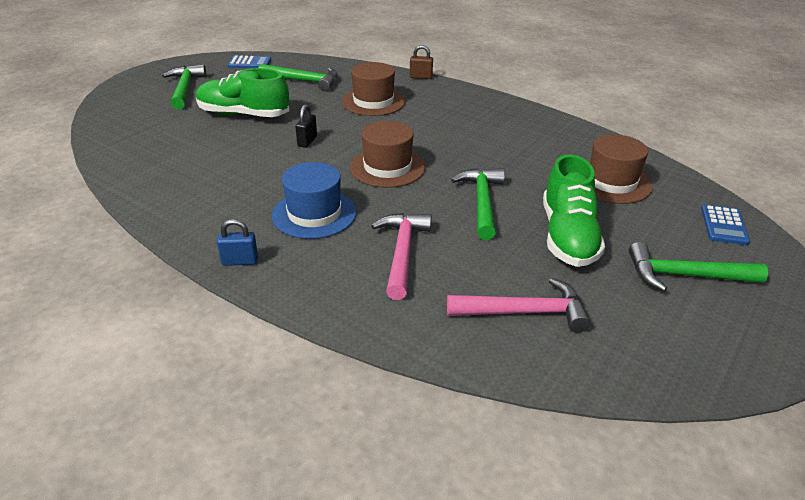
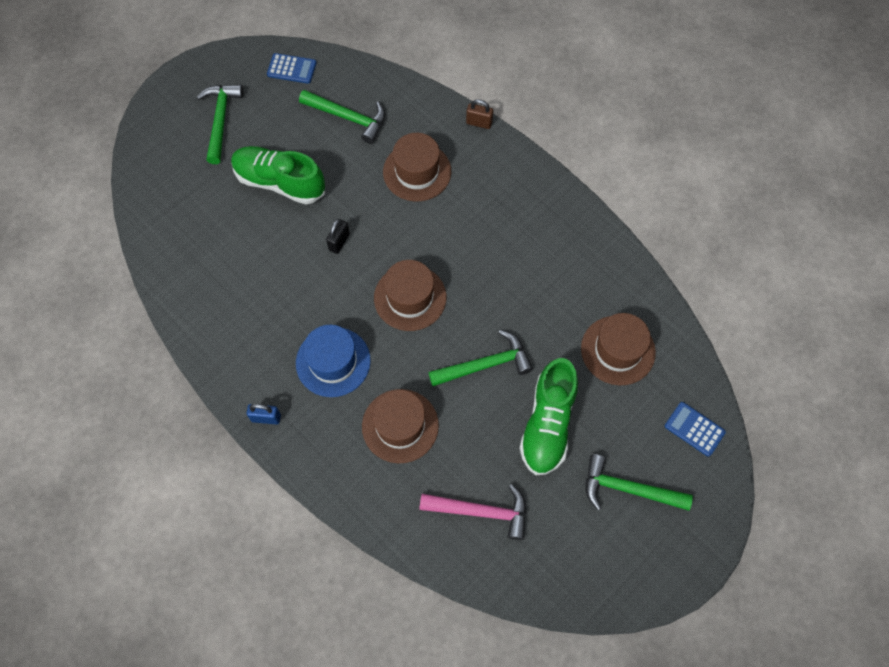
camera: 10 degrees right, 30 degrees up
(402, 252) = (400, 426): pink hammer -> brown hat
(482, 202) = (486, 364): green hammer -> green hammer turned 60 degrees clockwise
(724, 225) = (694, 429): blue calculator -> blue calculator turned 105 degrees clockwise

